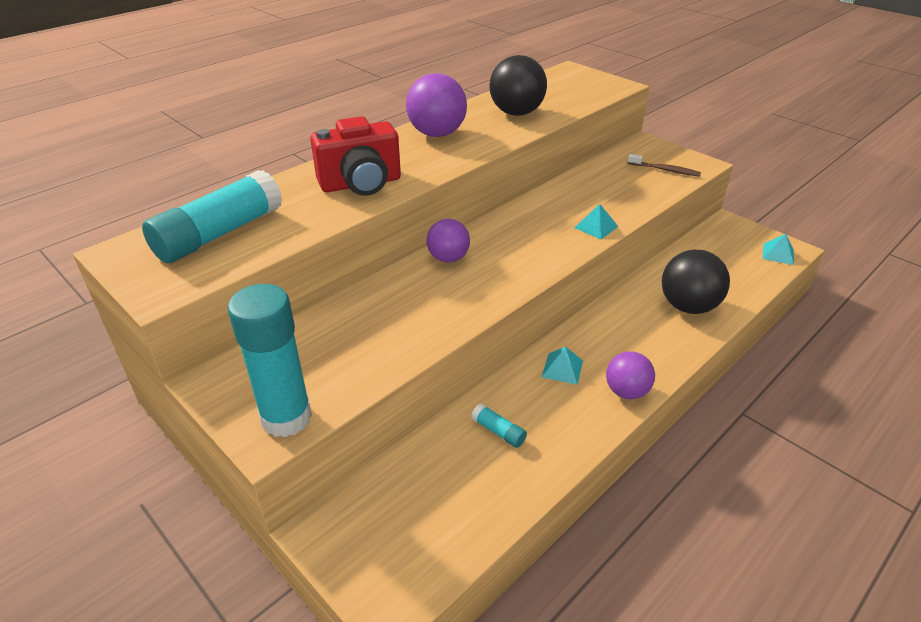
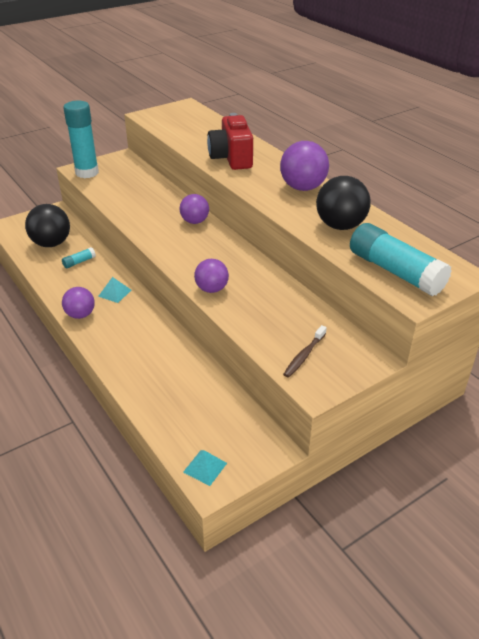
camera: 100 degrees right, 0 degrees up
(219, 234) = (191, 124): turquoise glue stick -> turquoise glue stick (395, 271)
(596, 227) = (212, 289): turquoise pyramid -> purple ball
(688, 306) = (150, 371): black ball -> black ball (51, 243)

